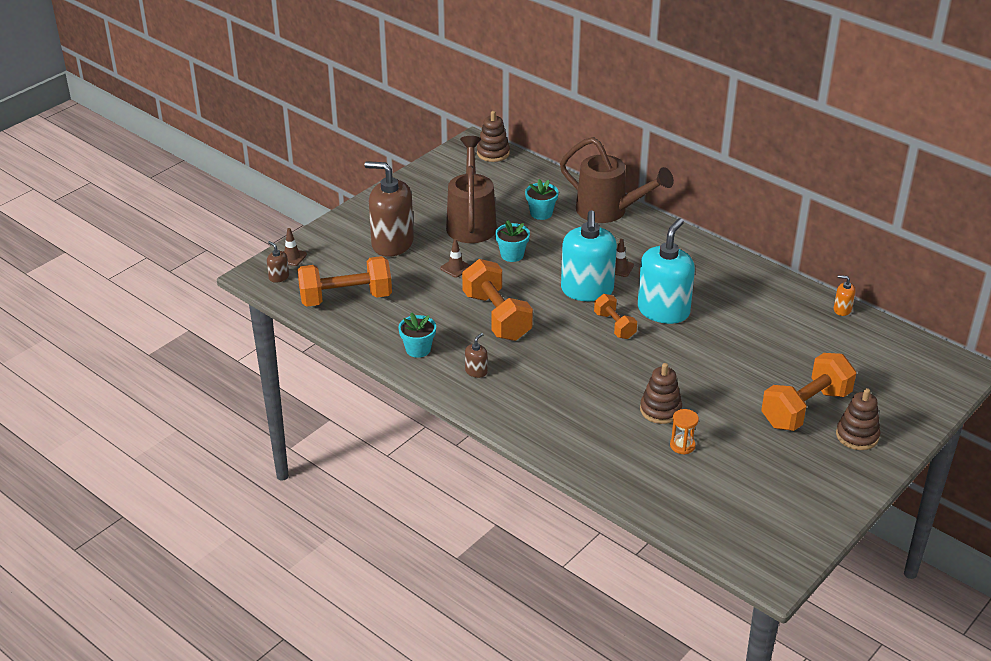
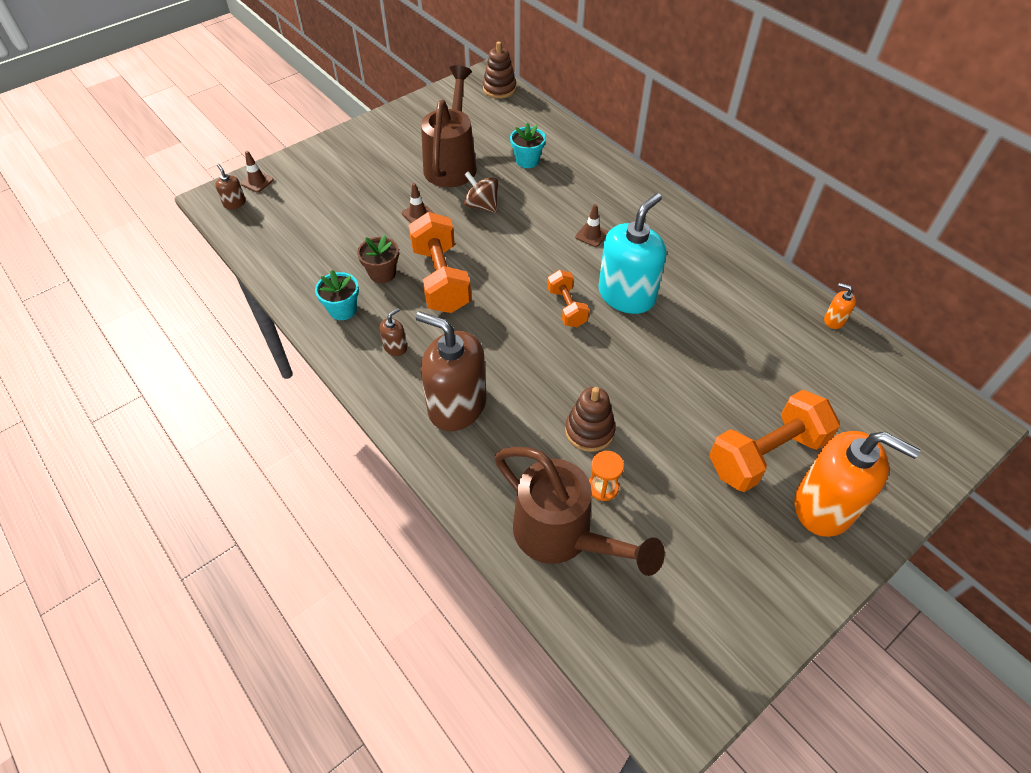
camera: 10 degrees right, 15 degrees up
(346, 298) = (292, 236): orange dumbbell -> none
(392, 243) = (363, 178): brown soap dispenser -> brown soap dispenser (457, 406)
(442, 318) = (382, 273): none -> brown flower pot
(512, 255) = (482, 206): turquoise flower pot -> brown spinning top
(587, 290) = (549, 258): turquoise soap dispenser -> none
(609, 211) = (598, 166): brown watering can -> brown watering can (562, 536)
(857, 436) = (824, 506): brown stacking toy -> orange soap dispenser

